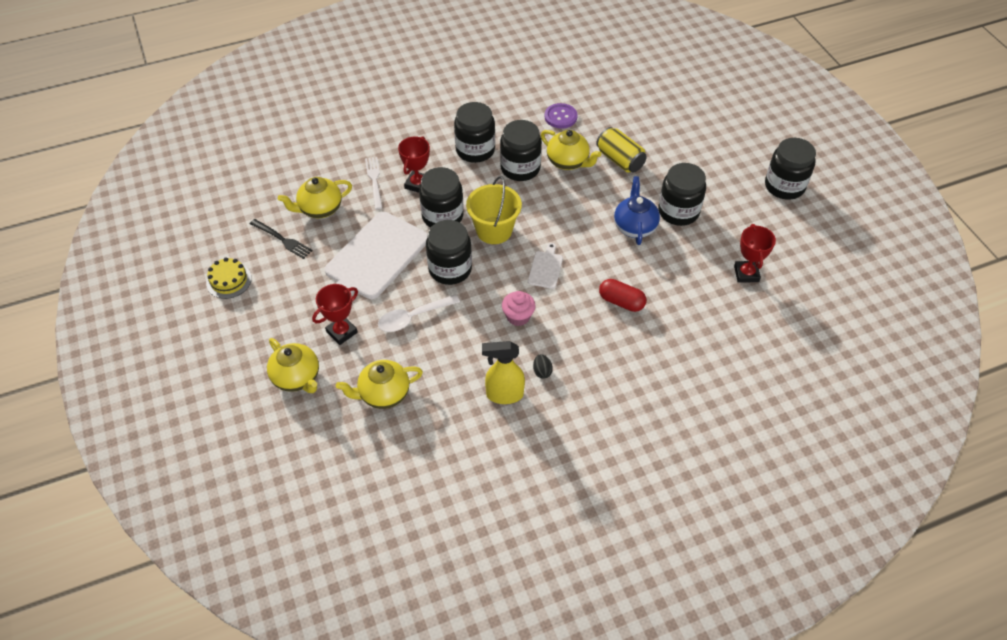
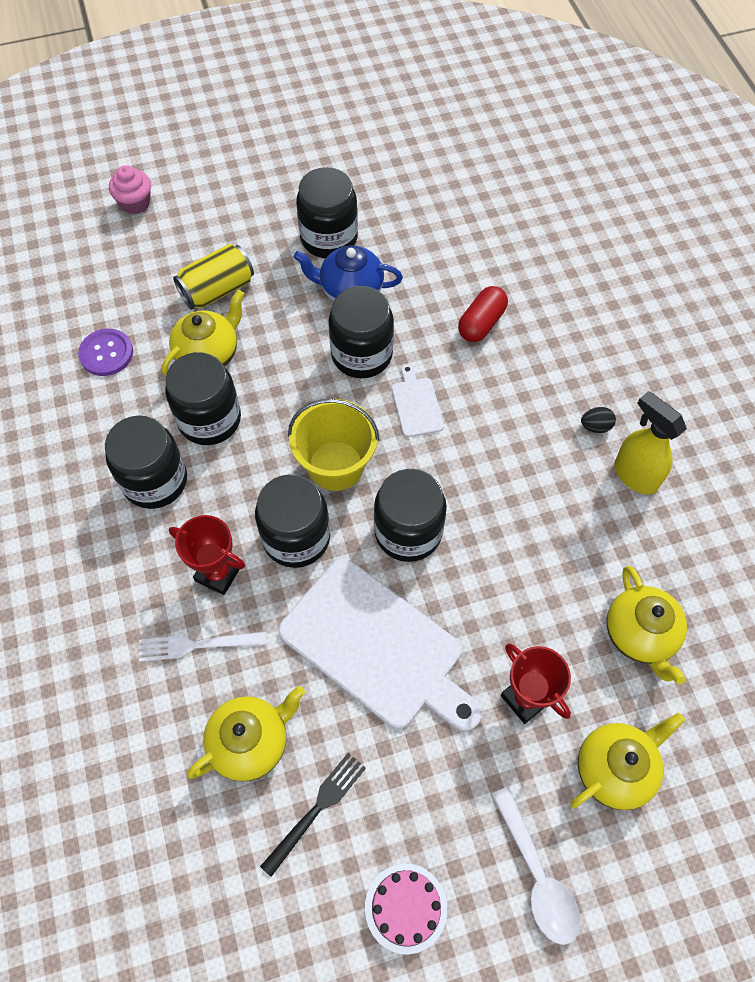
camera: 85 degrees left, 10 degrees up
(229, 280) = (406, 908): yellow cake -> pink cake
(320, 209) = (251, 742): yellow teapot -> yellow teapot turned 105 degrees counterclockwise
(413, 317) = (499, 589): white spoon -> white spoon (537, 875)
(504, 395) = (634, 475): yellow spray bottle -> yellow spray bottle turned 135 degrees clockwise
(518, 316) = (502, 447): pink cupcake -> pink cupcake (135, 203)
(545, 268) = (416, 404): white cutting board -> white cutting board turned 60 degrees clockwise
(746, 274) = (443, 188): red trophy -> none
(784, 186) = (300, 124): black jar -> black jar (362, 354)

